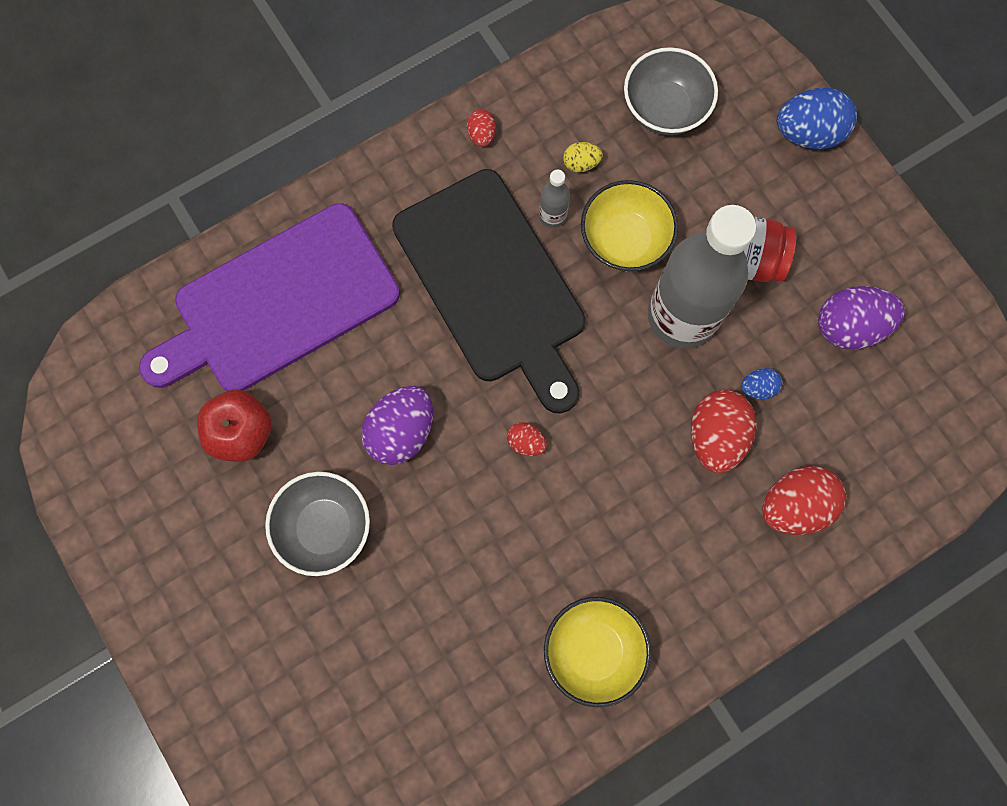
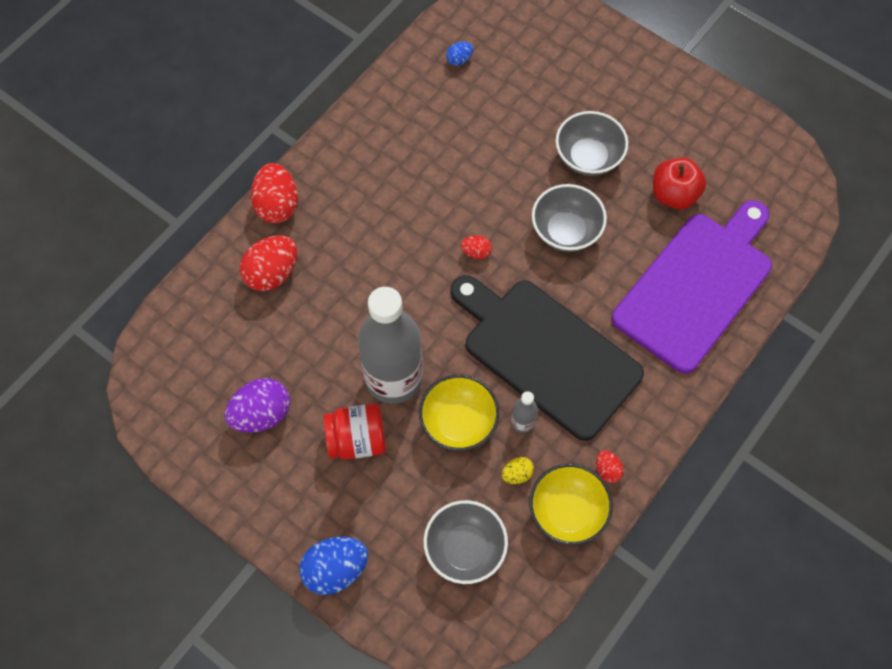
camera: 160 degrees right, 10 degrees down
(401, 431) = (566, 231): purple egg -> grey bowl
(593, 650) = (382, 144): yellow bowl -> yellow bowl (567, 512)
(716, 436) = (341, 300): red egg -> red egg (277, 205)
(758, 387) = (320, 345): blue egg -> blue egg (459, 60)

